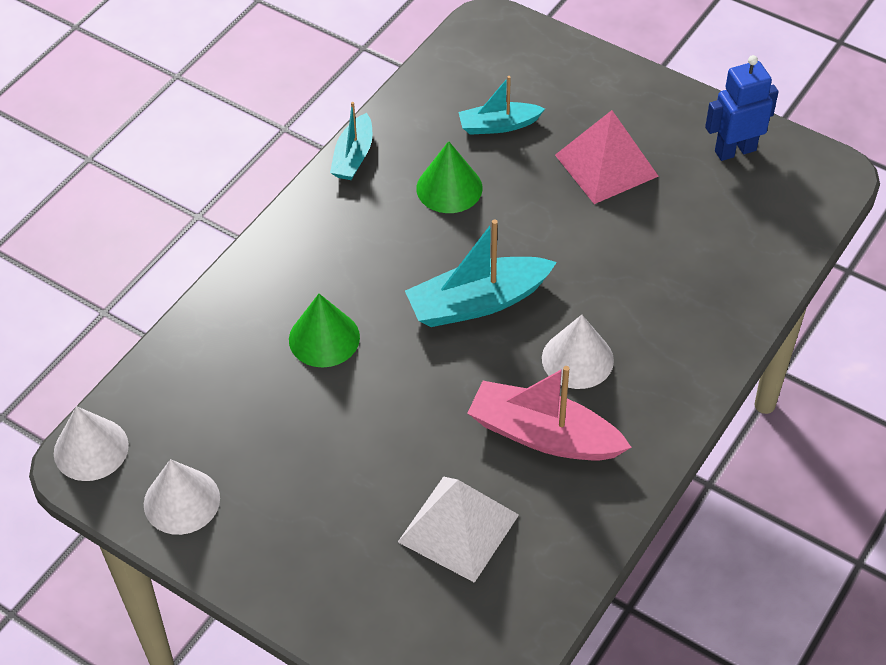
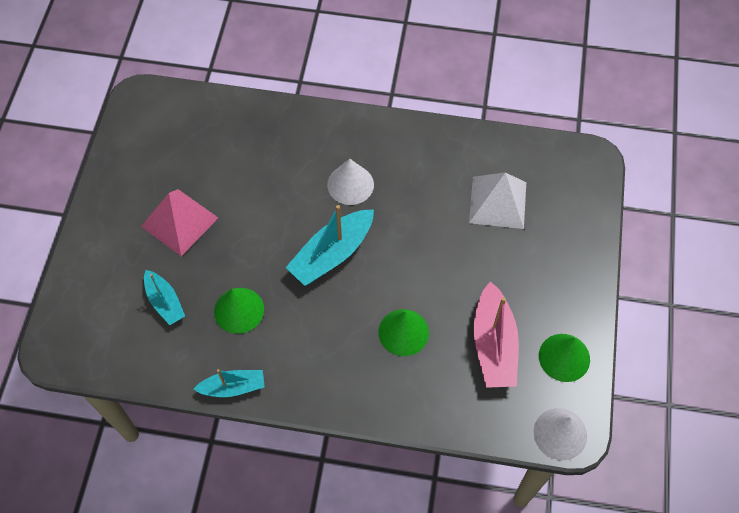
camera: 115 degrees left, 10 degrees up
(181, 501) = (564, 357): white cone -> green cone
(477, 302) = (332, 254): turquoise boat -> turquoise boat turned 90 degrees clockwise
(544, 435) = (414, 183): pink boat -> pink boat (493, 345)
(735, 150) = (137, 153): blue robot -> none

